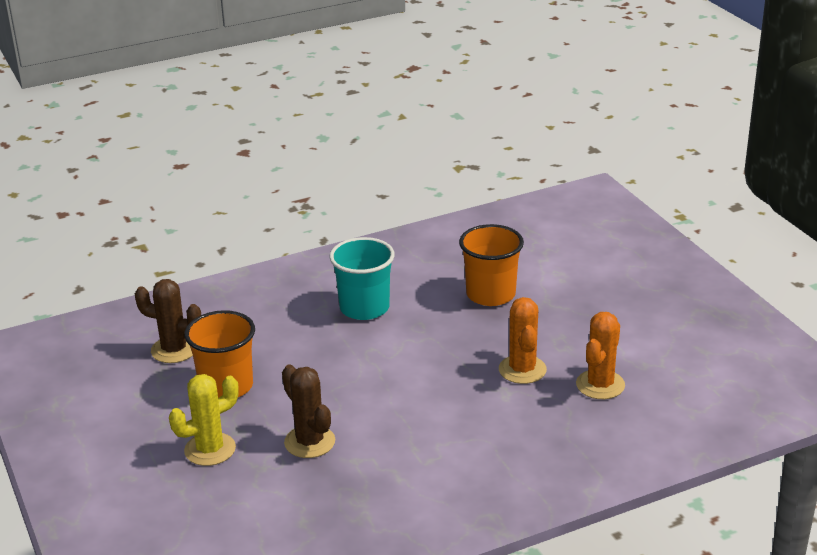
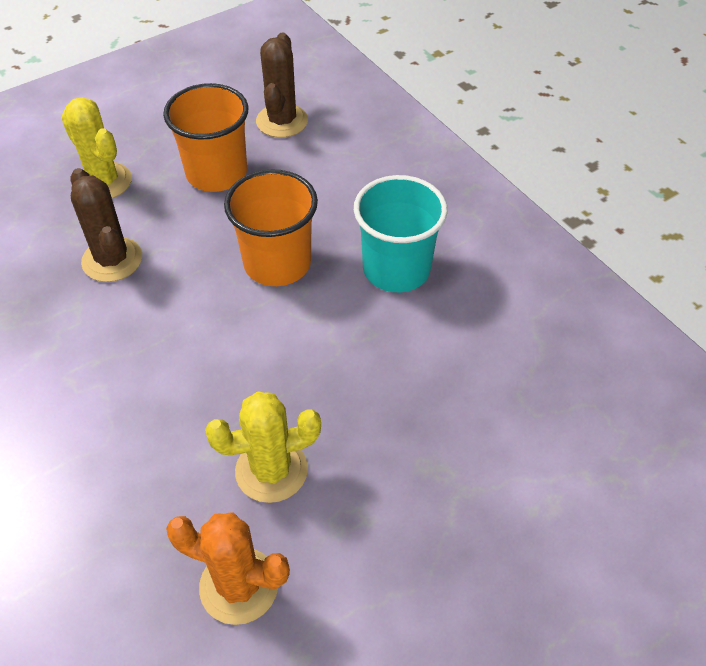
camera: 80 degrees right, 20 degrees up
(309, 442) = (112, 260): brown cactus -> brown cactus turned 75 degrees counterclockwise
(490, 294) = (463, 411): orange cup -> orange cup (277, 263)
(522, 370) = (271, 470): orange cactus -> yellow cactus

